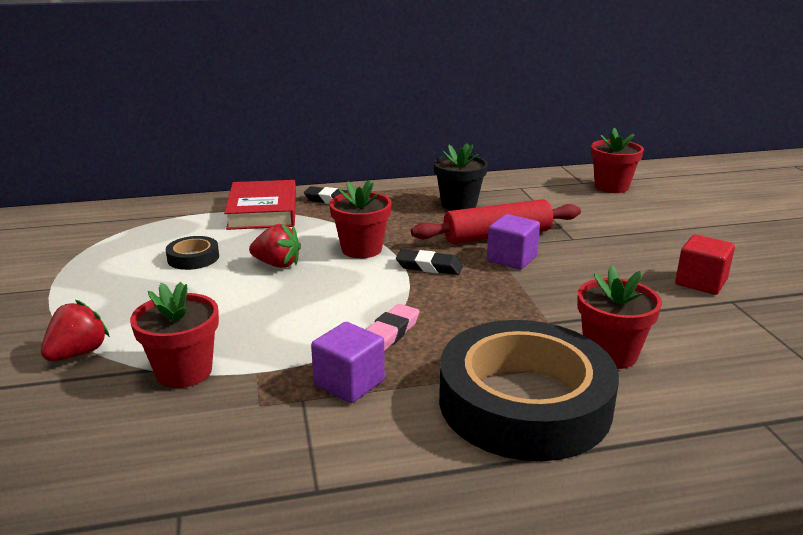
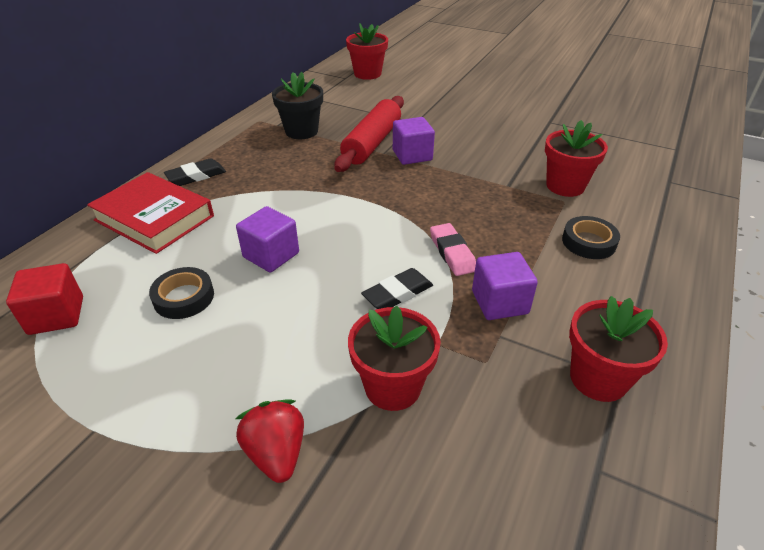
camera: 50 degrees left, 15 degrees up
(277, 264) = (271, 255): red strawberry -> purple cube
(361, 249) = (308, 204): red flower pot -> red flower pot (598, 378)
(429, 267) = (378, 190): black eraser -> black eraser (397, 293)
(524, 402) = (588, 242): black tape -> black tape, size x0.41
(700, 282) = (520, 118): red cube -> red cube (56, 315)

